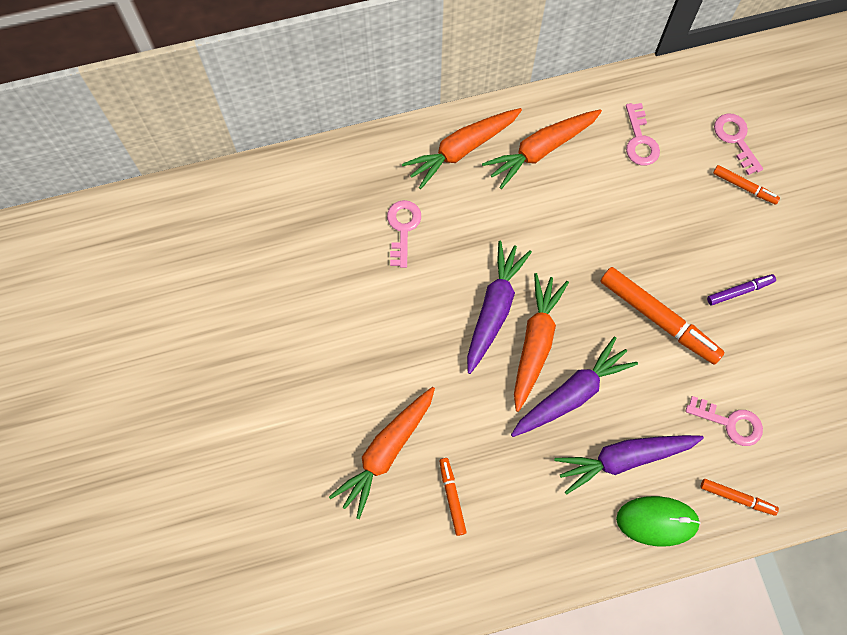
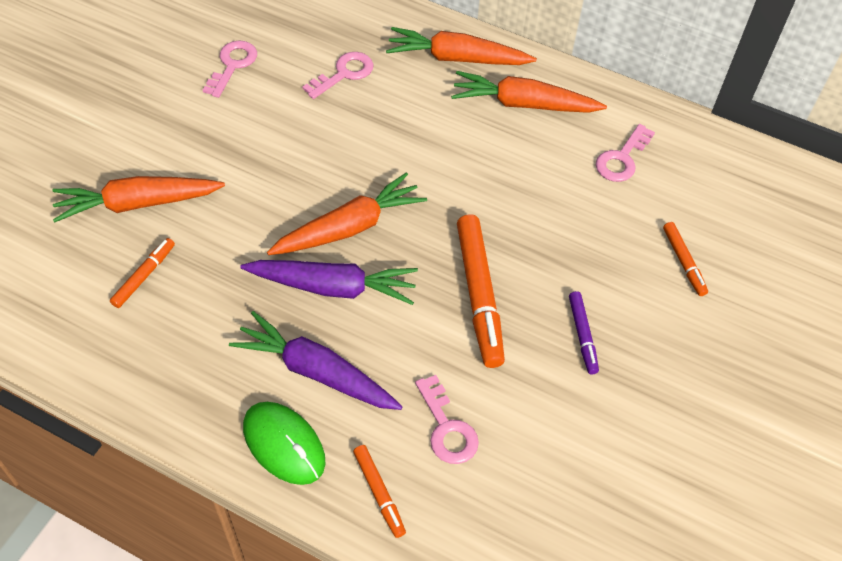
camera: 40 degrees right, 15 degrees down
(494, 309) = (346, 178): purple carrot -> none
(735, 139) = (718, 221): pink key -> pink key (232, 65)
(739, 291) = (582, 335): purple marker -> purple marker turned 60 degrees clockwise

